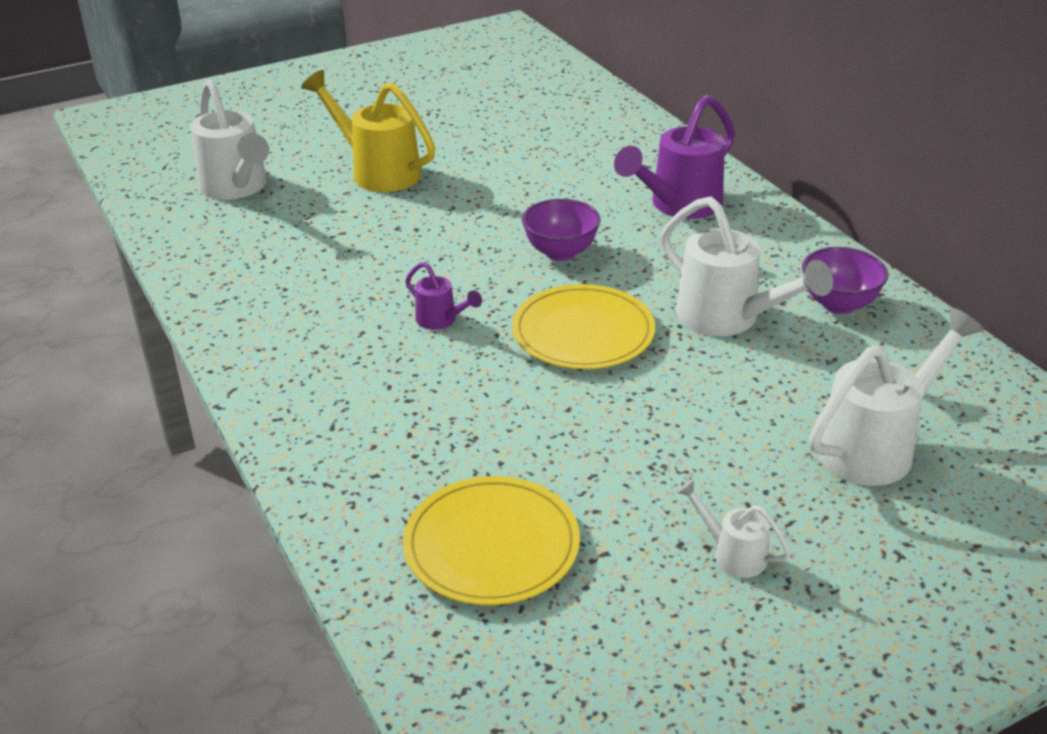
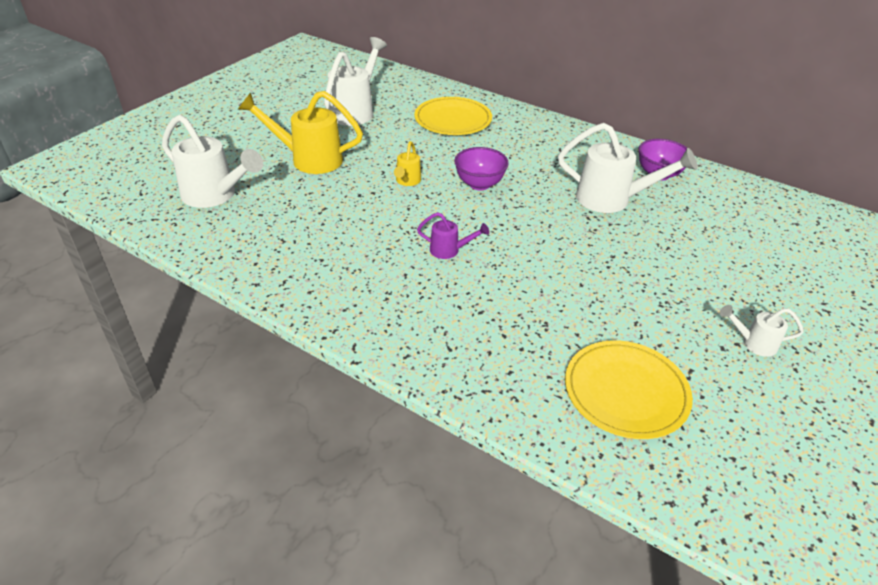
camera: 30 degrees left, 5 degrees up
(470, 226) = (407, 181): none -> yellow watering can
(583, 332) = (542, 232): yellow plate -> yellow plate (453, 120)
(678, 206) = (518, 137): purple watering can -> none
(876, 446) = (756, 251): white watering can -> white watering can (355, 111)

